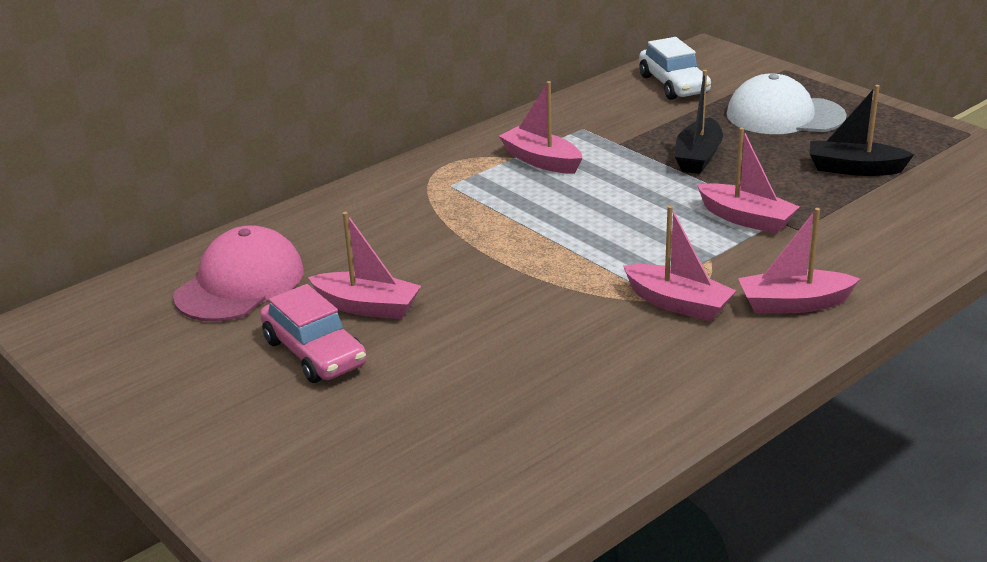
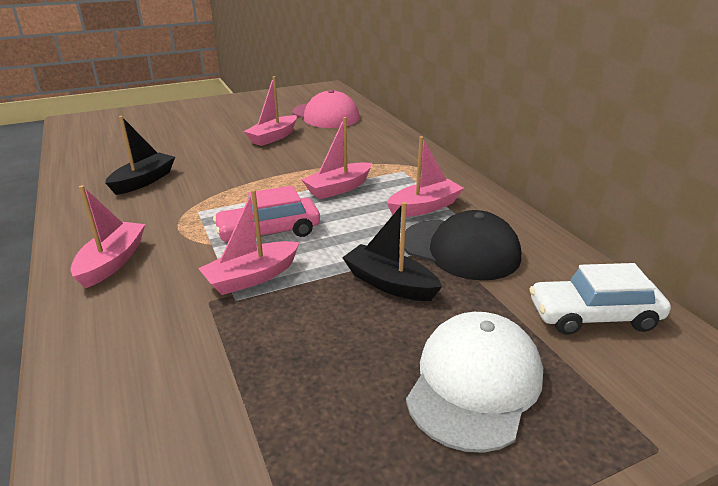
camera: 105 degrees right, 0 degrees up
(314, 353) = (245, 125): pink car -> pink car (269, 232)
(616, 135) = (460, 249): none -> black cap
(678, 304) = (171, 218): pink boat -> pink boat (338, 188)
(854, 169) = (294, 390): black boat -> black boat (144, 181)

